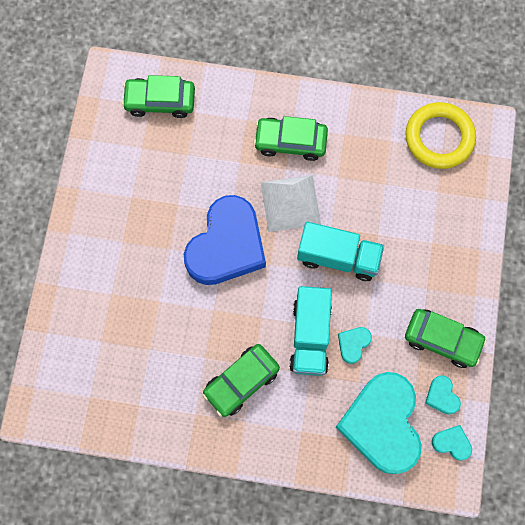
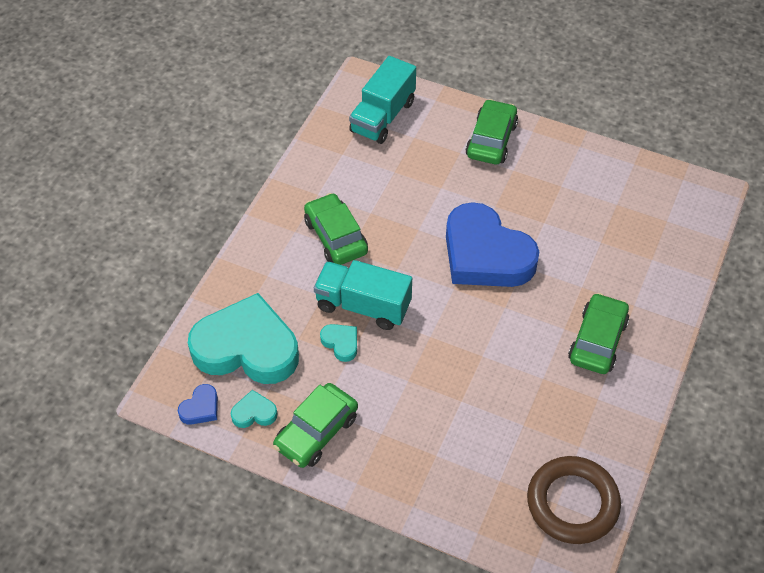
camera: 105 degrees right, 20 degrees down
(160, 101) = (670, 230): green car -> green car (491, 140)
(290, 203) = (521, 323): white pyramid -> none
(338, 257) = (444, 353): turquoise truck -> turquoise truck (382, 116)
(439, 138) = (572, 503): yellow ring -> brown ring
(451, 443) = (200, 408): turquoise heart -> blue heart

